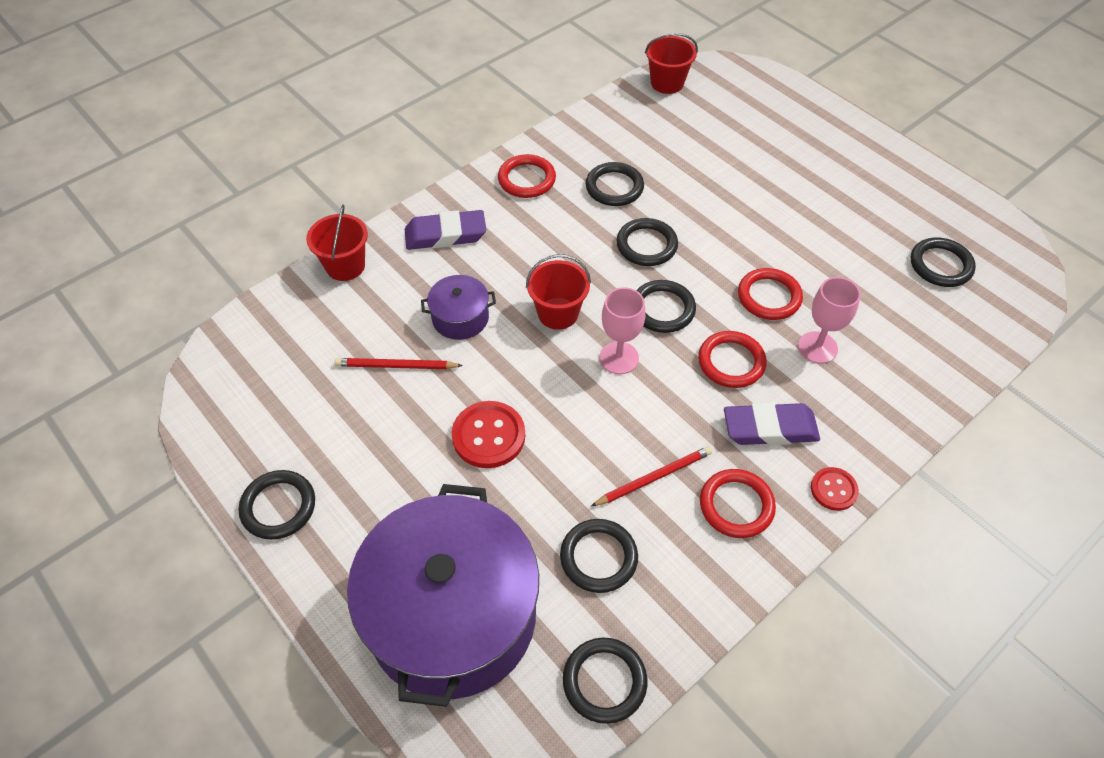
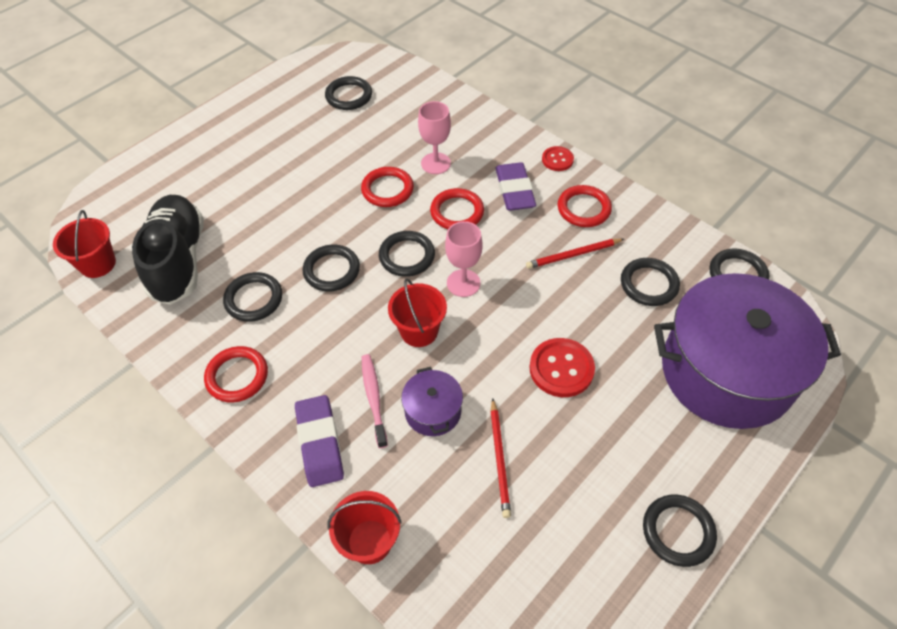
camera: 95 degrees left, 0 degrees up
(484, 273) = (373, 398): none -> pink toothbrush
(654, 477) = (573, 255): red pencil -> red pencil turned 75 degrees counterclockwise
(667, 133) = (178, 260): none -> black shoe

